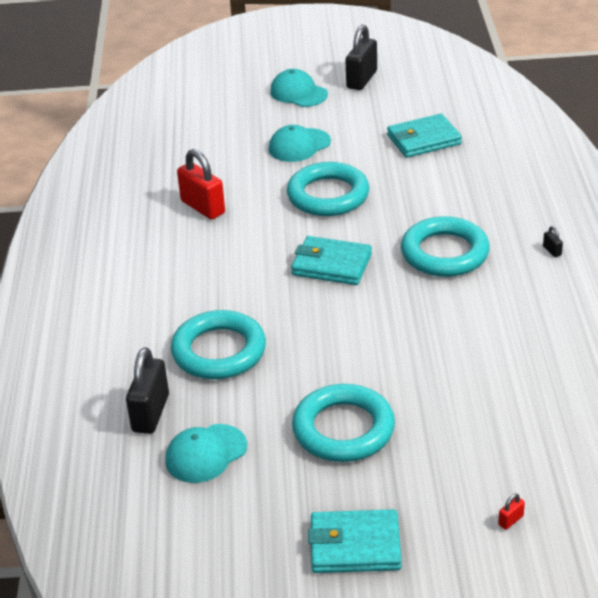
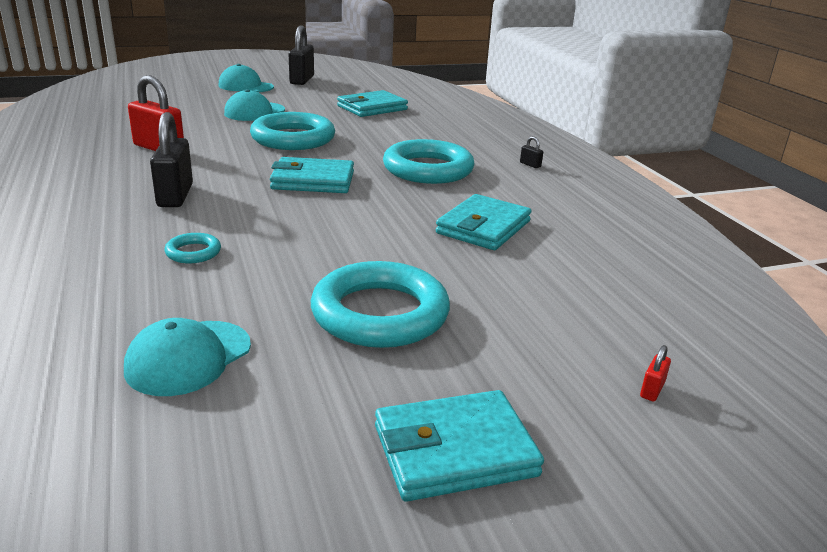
camera: 20 degrees left, 10 degrees down
(150, 413) = (99, 319): black padlock -> black padlock (175, 196)
(219, 351) = (193, 252): turquoise ring -> turquoise ring, size x0.45
(463, 340) = (483, 227): none -> turquoise wallet

